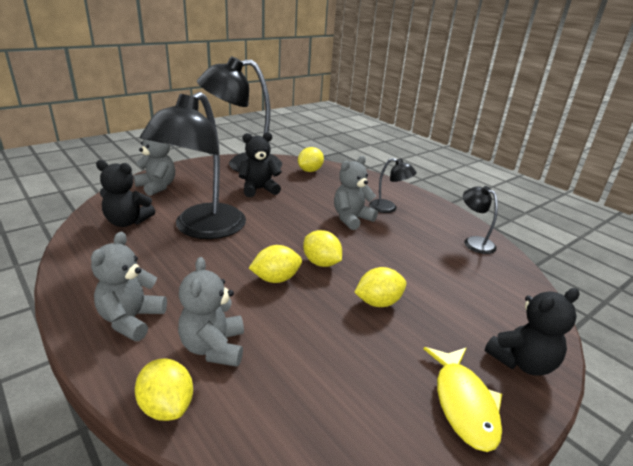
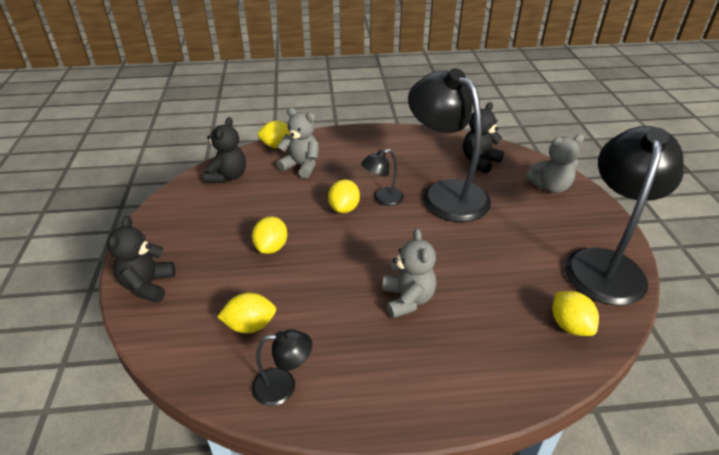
camera: 125 degrees right, 10 degrees up
(131, 320) = (351, 146): grey teddy bear -> none
(259, 189) = (519, 253): black teddy bear -> black teddy bear (228, 176)
(321, 263) = (345, 240): yellow lemon -> yellow lemon (250, 325)
(388, 208) = (413, 351): black lamp -> black lamp (382, 199)
(464, 403) = (164, 236): yellow fish -> none

